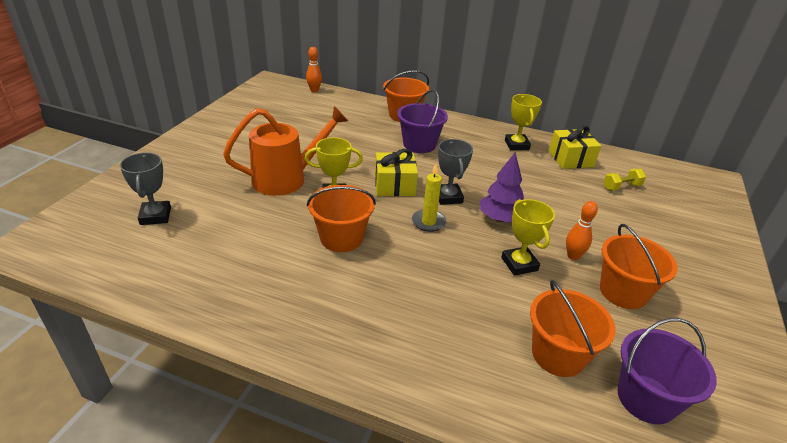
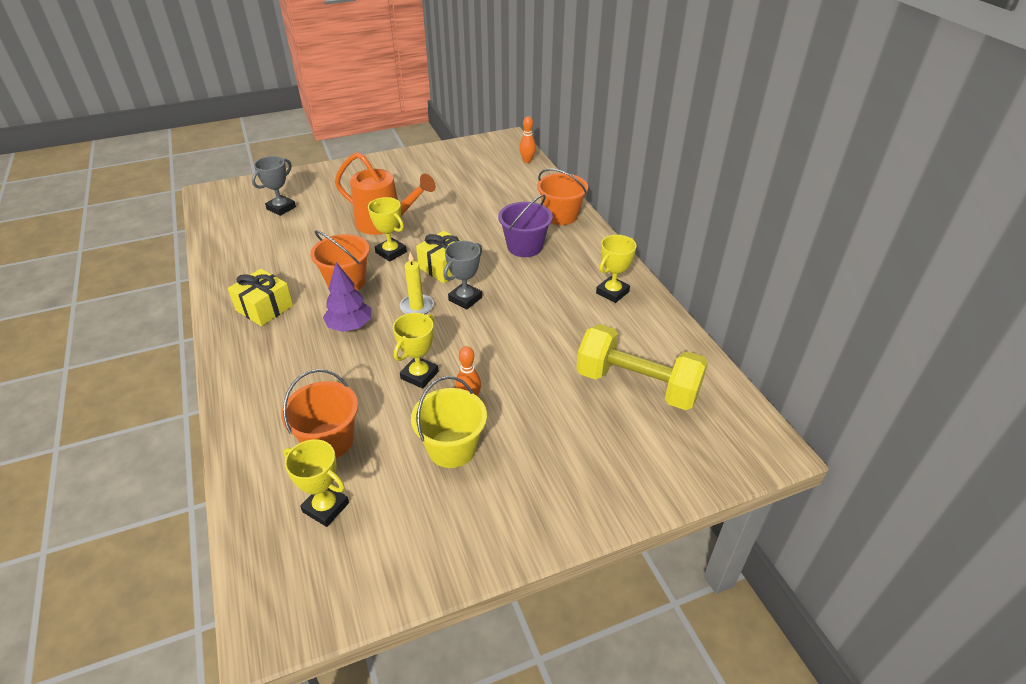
camera: 50 degrees right, 5 degrees up
(499, 218) = (471, 337): purple tree -> purple tree (350, 326)
(570, 159) = (640, 333): yellow gift -> yellow gift (264, 308)
(621, 187) = (637, 385): yellow dumbbell -> yellow dumbbell, size x2.41
(623, 292) = (452, 448): orange bucket -> yellow bucket
(646, 398) = (325, 507): purple bucket -> yellow trophy

